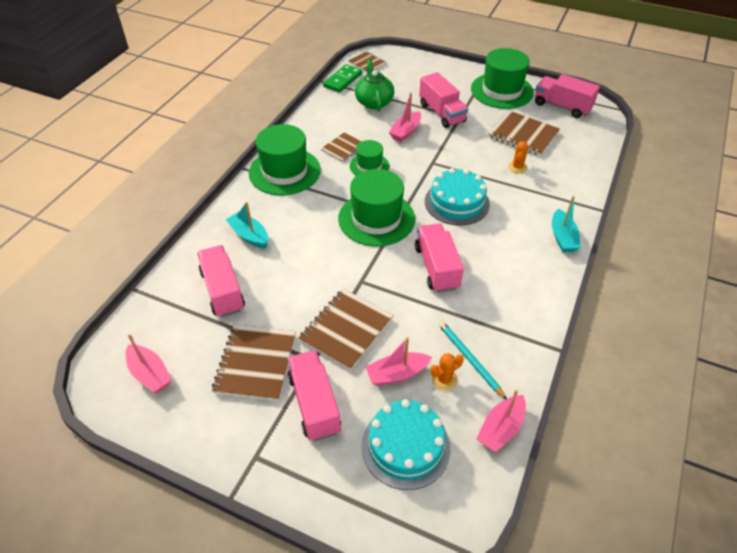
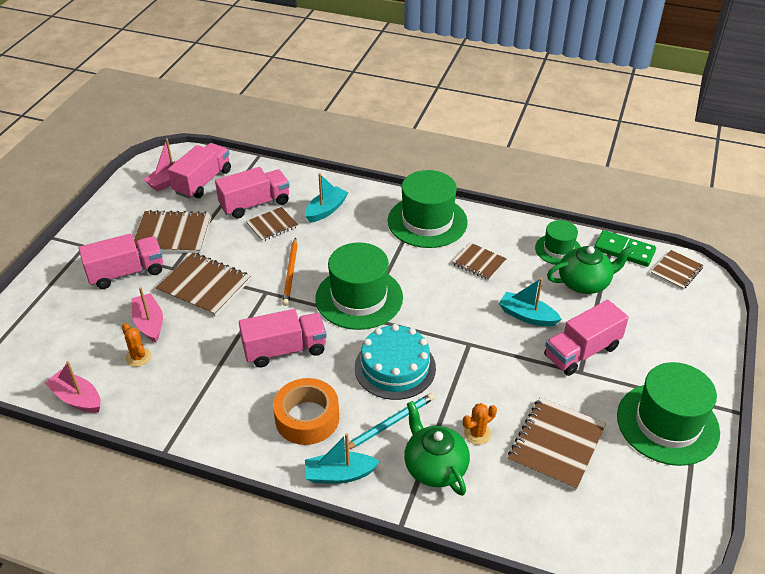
camera: 85 degrees right, 5 degrees down
(262, 276) = (272, 225): none -> brown notebook
(337, 263) = (290, 273): none -> orange pencil
(369, 166) = (450, 286): green hat -> green hat (558, 249)
(405, 132) = (527, 316): pink boat -> turquoise boat
(405, 446) = (74, 332): turquoise cake -> none
(470, 359) = (159, 376): turquoise pencil -> turquoise pencil (389, 423)
(511, 254) = (307, 418): none -> orange tape
(517, 167) = (477, 433): orange cactus -> orange cactus turned 45 degrees counterclockwise
(548, 189) = (434, 467): none -> green teapot
(562, 106) = (651, 504): pink truck -> pink truck (203, 182)

